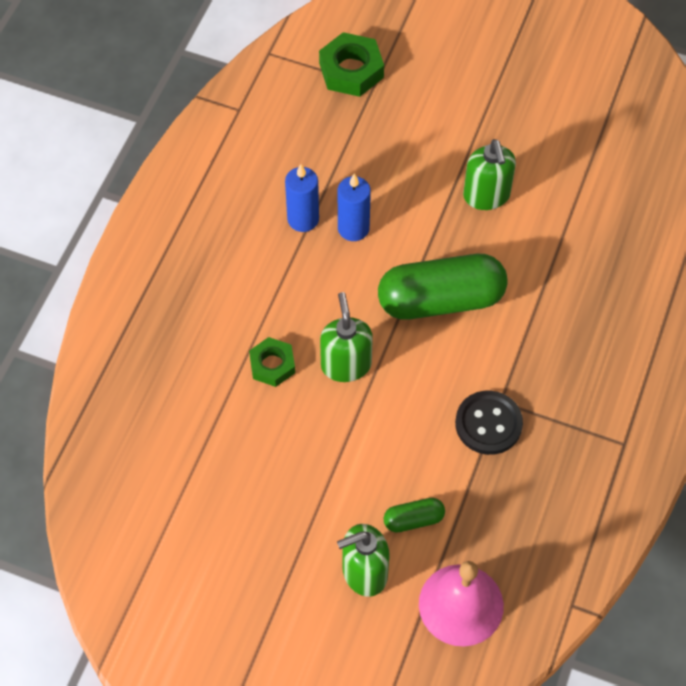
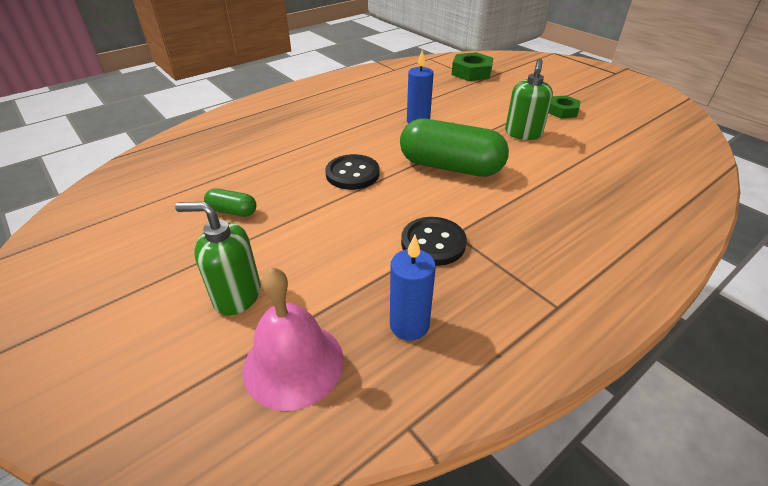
camera: 30 degrees right, 20 degrees down
(272, 365) = (304, 158): green nut -> green nut (562, 111)
(303, 219) = (390, 110): blue candle -> blue candle (409, 325)
(346, 364) = (352, 174): green soap dispenser -> black button
(413, 520) = (314, 278): green capsule -> green capsule (232, 211)

